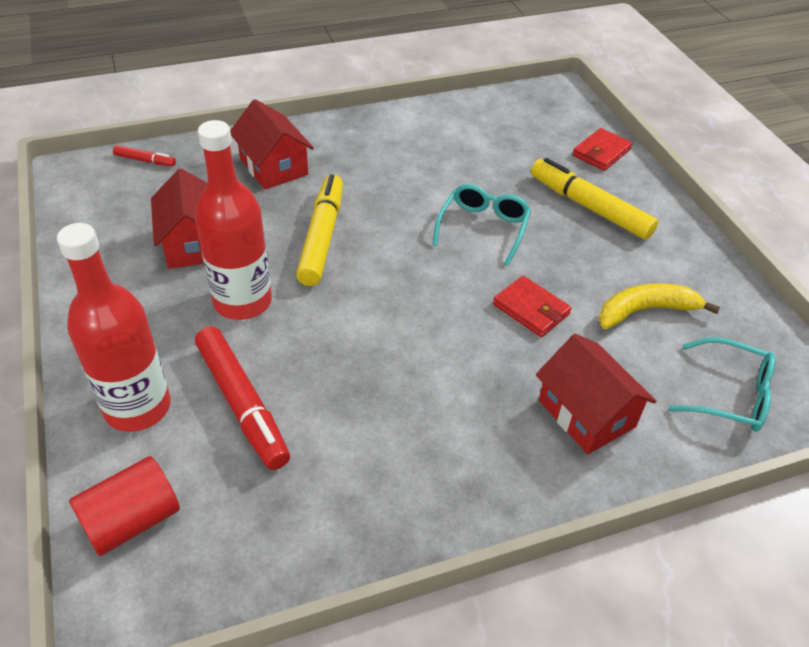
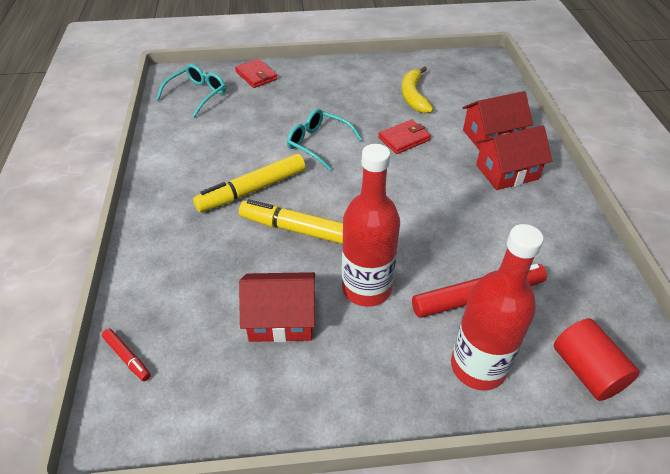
camera: 75 degrees left, 0 degrees up
(145, 160) = (127, 357): red marker -> red marker turned 105 degrees clockwise
(273, 167) = (189, 252): red house -> red house (507, 172)
(589, 207) = (312, 94): yellow marker -> yellow marker (252, 190)
(730, 395) = (480, 85): turquoise glasses -> turquoise glasses (197, 95)

